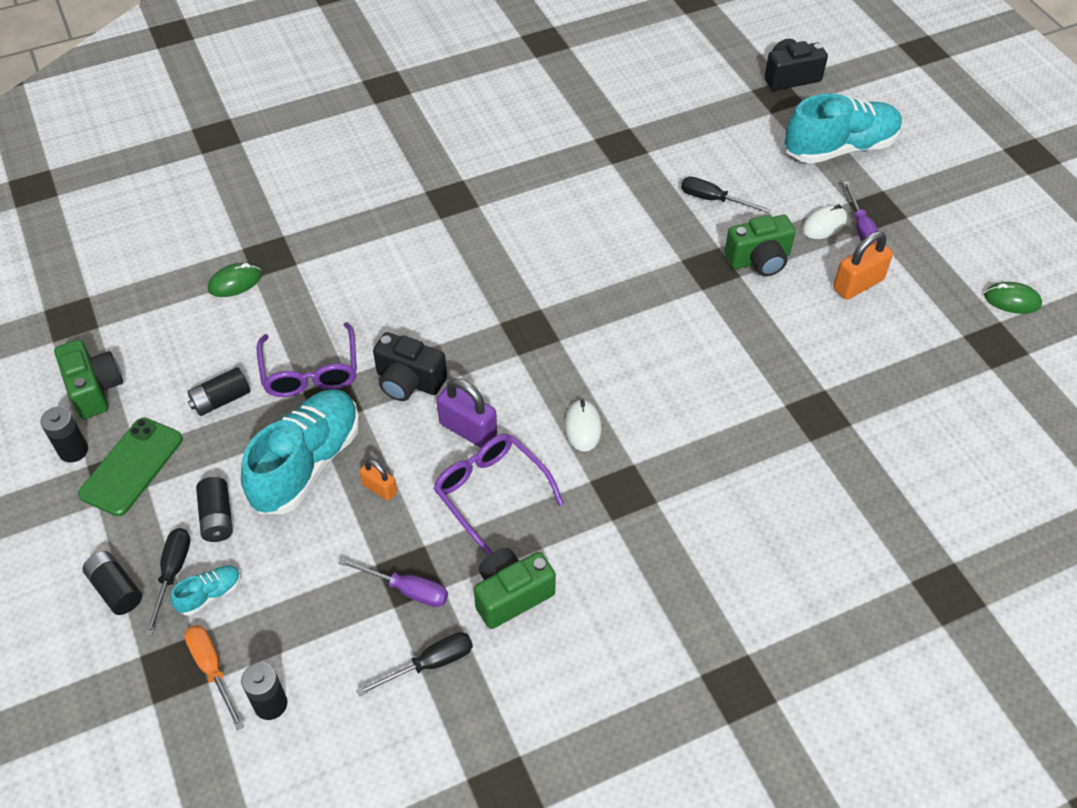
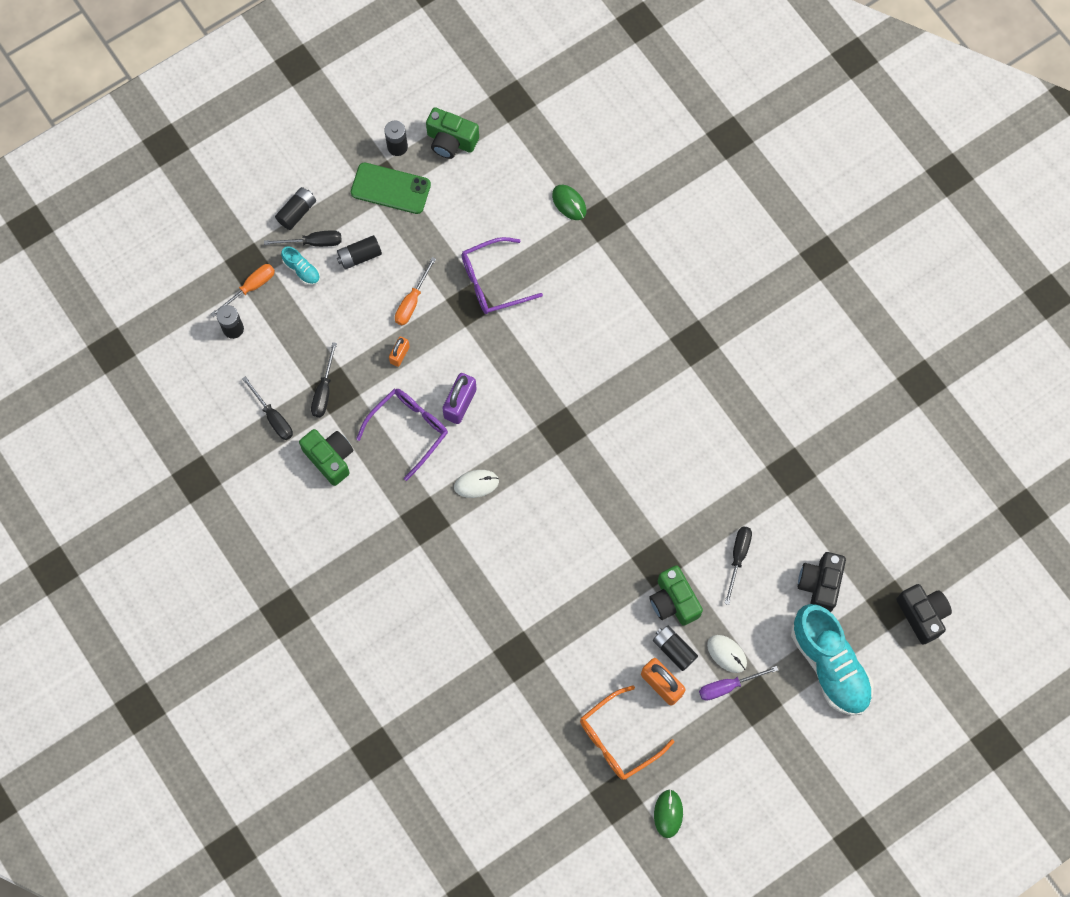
camera: 80 degrees right, 20 degrees up
(94, 389) = (451, 141): green camera -> green camera turned 60 degrees clockwise
(221, 400) = (456, 228): black battery -> black battery (674, 649)
(307, 464) = (412, 301): turquoise shoe -> orange screwdriver
(407, 590) = (324, 391): purple screwdriver -> black screwdriver
(408, 381) = (496, 352): black camera -> black camera (820, 584)
(924, 332) = (618, 739): none -> orange glasses

